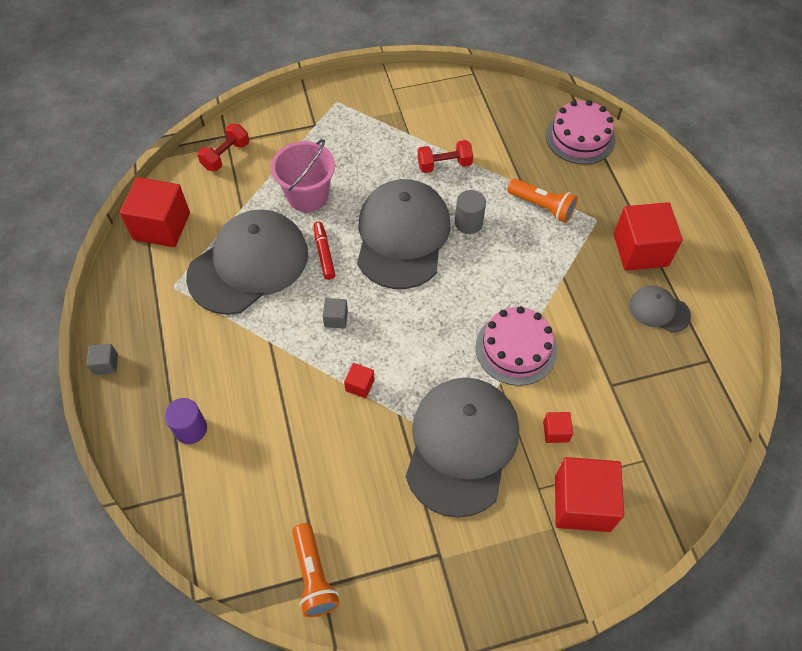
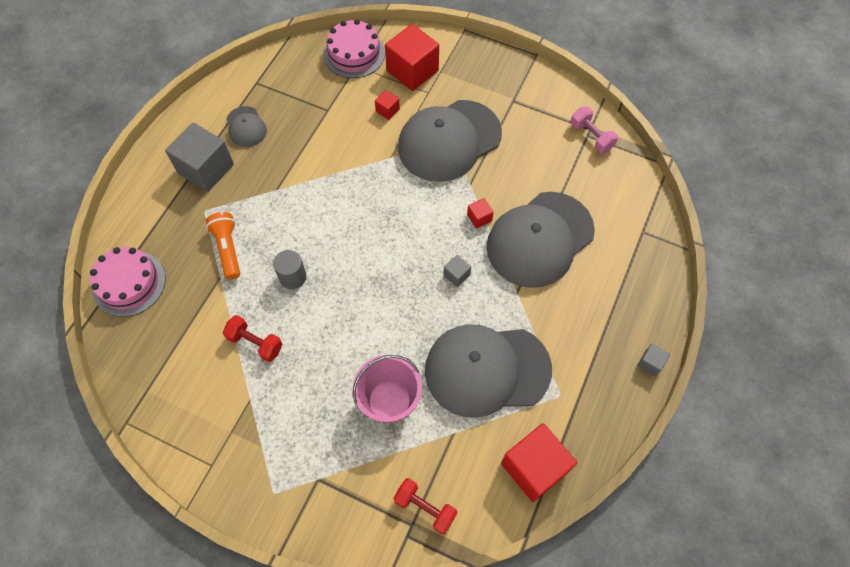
camera: 140 degrees left, 5 degrees up
(191, 429) = (614, 269): purple cylinder -> none
(226, 156) = (425, 508): red dumbbell -> red dumbbell turned 45 degrees clockwise
(314, 576) = (591, 136): orange flashlight -> pink dumbbell
(324, 253) = (421, 334): red marker -> none
(402, 236) = (351, 304): grey cap -> grey cap (539, 239)
(516, 348) = (358, 169): pink cake -> pink cake (354, 54)
(640, 250) = (206, 169): red cube -> grey cube

